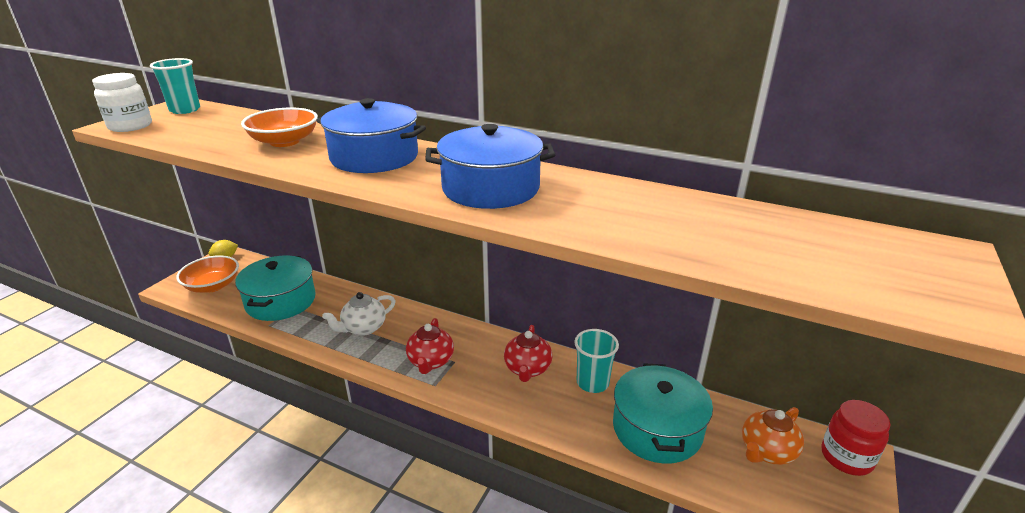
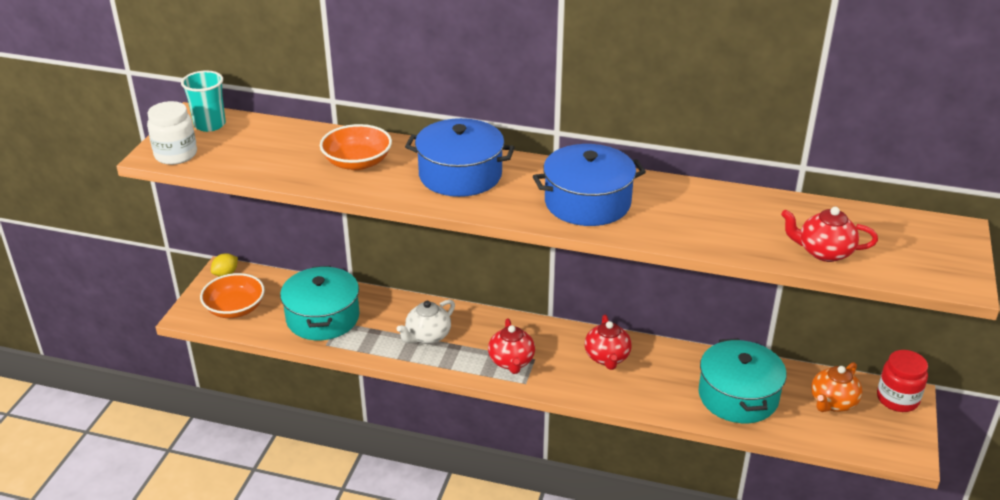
camera: 10 degrees left, 5 degrees up
(592, 383) = (671, 363): turquoise cup -> none
(764, 259) = (824, 252): none -> red teapot

